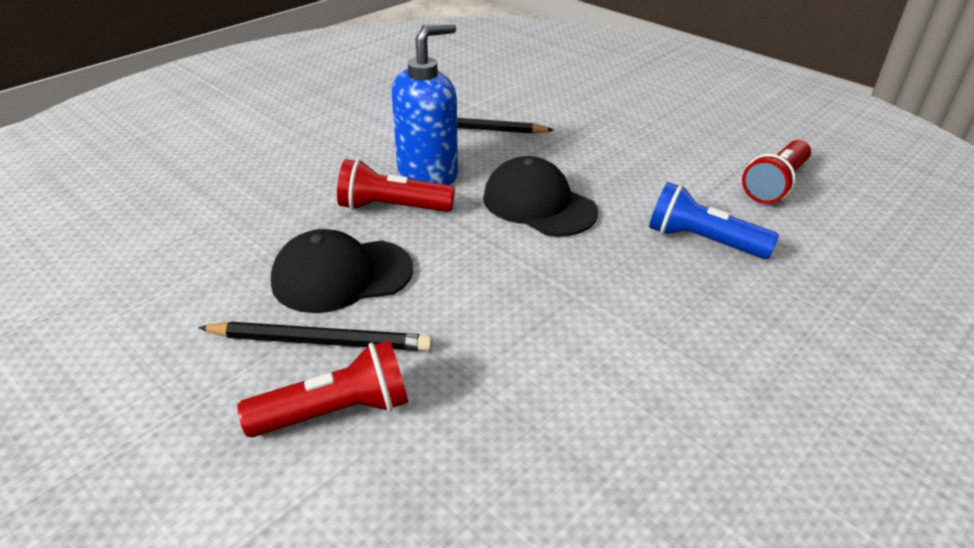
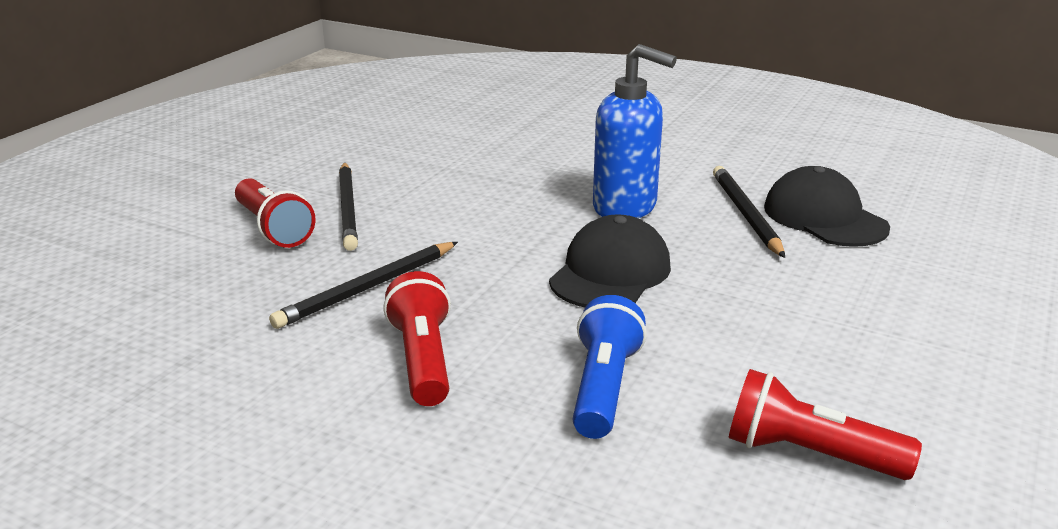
camera: 75 degrees right, 10 degrees down
(342, 275) = (434, 200): black cap -> black cap (824, 217)
(392, 207) = (550, 201): red flashlight -> red flashlight (423, 359)
(516, 344) = (368, 288): none -> black pencil

